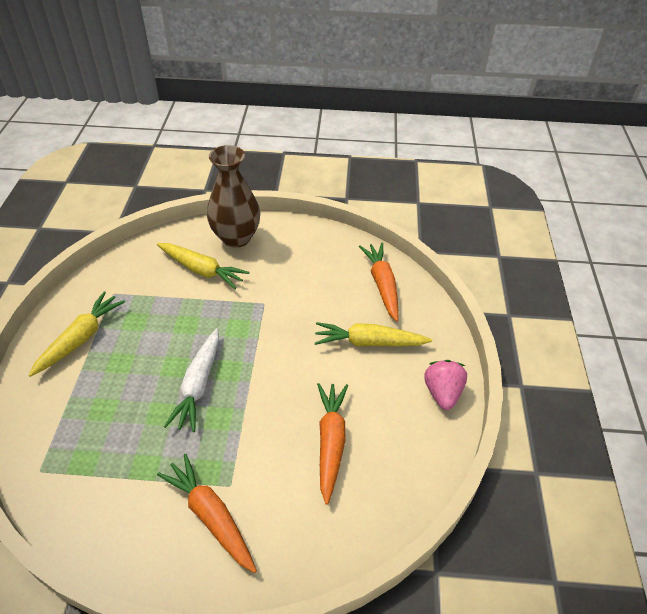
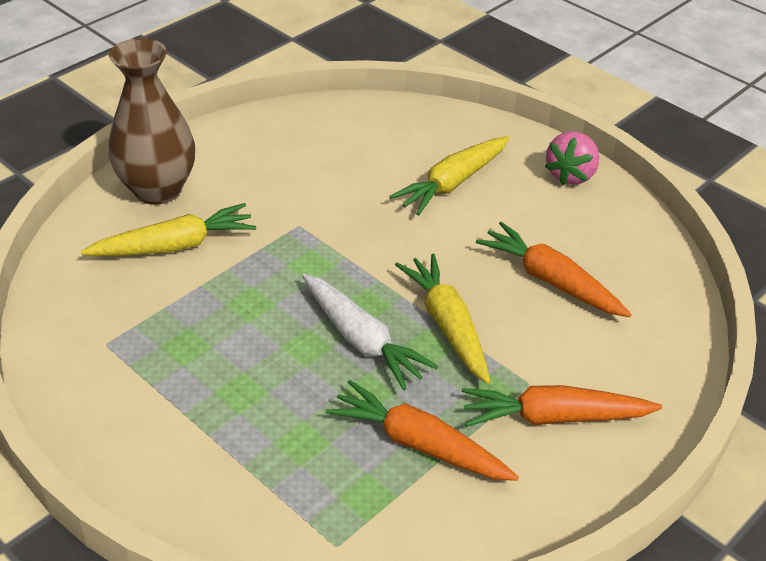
camera: 50 degrees left, 5 degrees down
(81, 338) = (151, 411): yellow carrot -> yellow carrot (447, 325)
(382, 284) = (384, 129): orange carrot -> orange carrot (418, 444)
(442, 393) = (571, 175): pink strawberry -> pink strawberry turned 105 degrees counterclockwise

